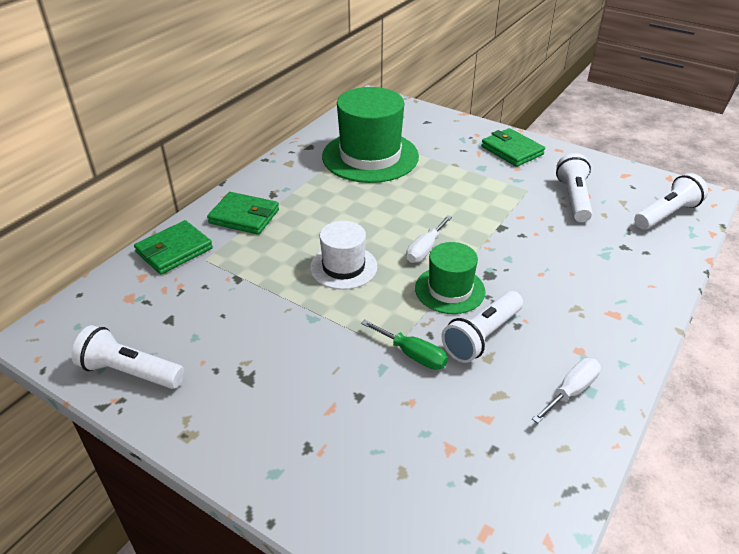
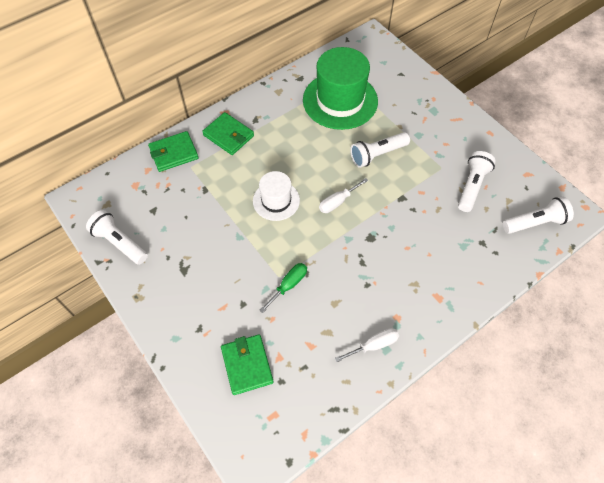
camera: 20 degrees right, 20 degrees up
(413, 355) = (288, 285): green screwdriver -> green screwdriver turned 105 degrees counterclockwise
(450, 290) = (337, 242): green hat -> none
(482, 336) = (339, 286): white flashlight -> white flashlight (377, 155)
(512, 150) = (452, 123): green wallet -> green wallet (247, 365)

